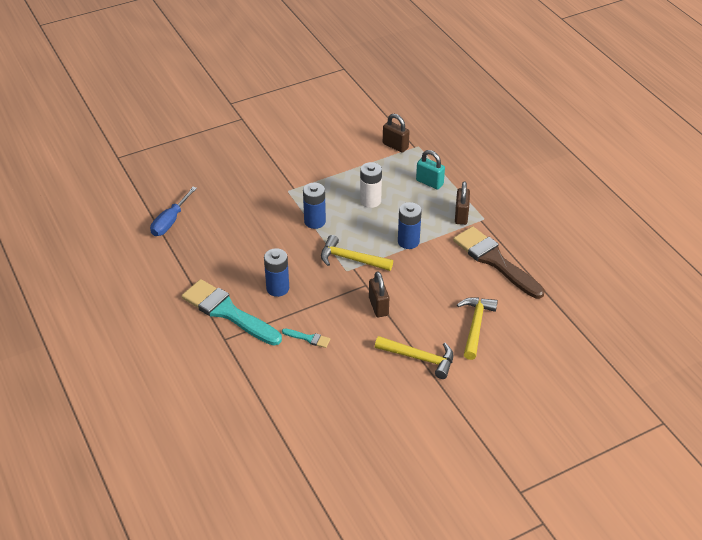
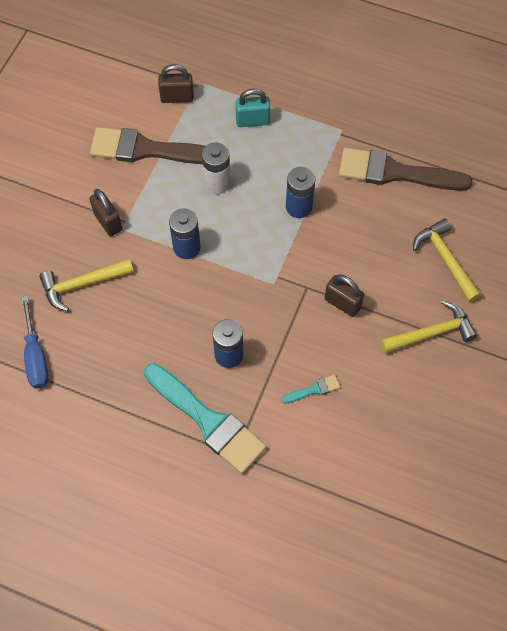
camera: 40 degrees left, 20 degrees up
(227, 312) = (208, 421): turquoise brush -> turquoise brush turned 135 degrees counterclockwise
(347, 161) = (147, 150): none -> brown brush
(351, 259) = (265, 267): yellow hammer -> yellow hammer (82, 284)
(461, 216) = (318, 141): brown padlock -> brown padlock (108, 222)

